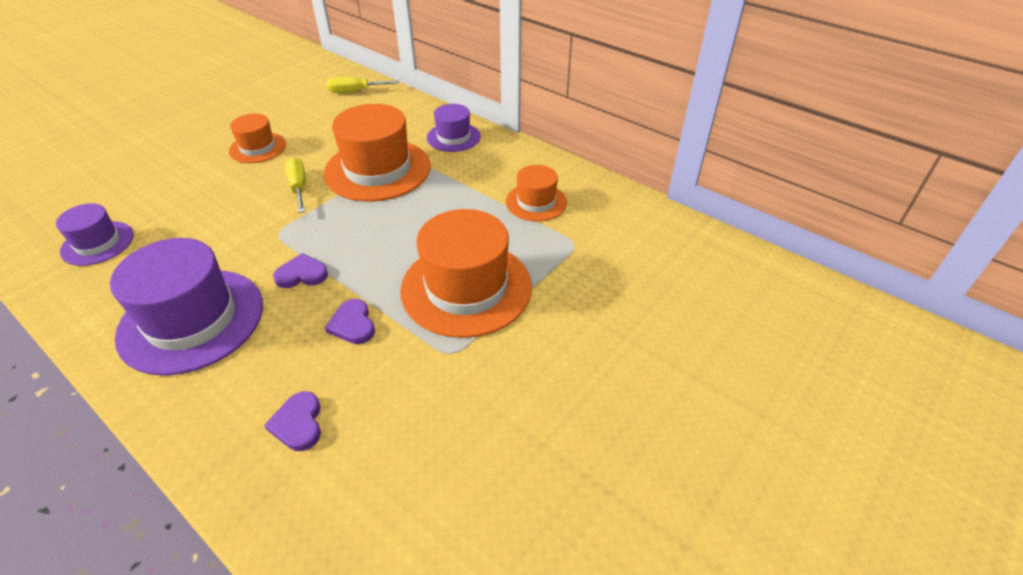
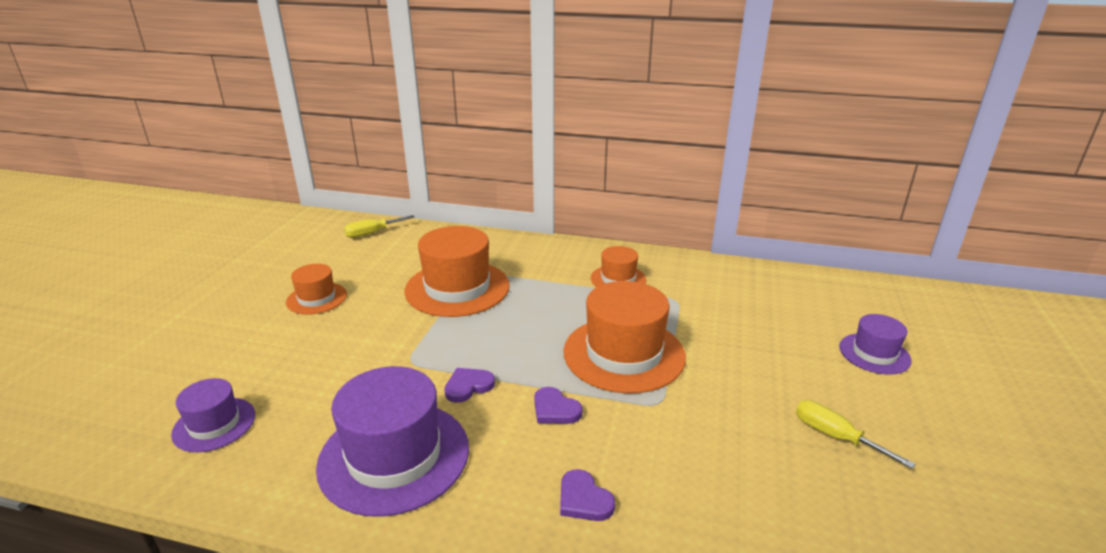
camera: 25 degrees left, 15 degrees down
(299, 187) = (394, 320): yellow screwdriver -> yellow screwdriver (835, 436)
(453, 137) = (502, 249): purple hat -> purple hat (874, 353)

